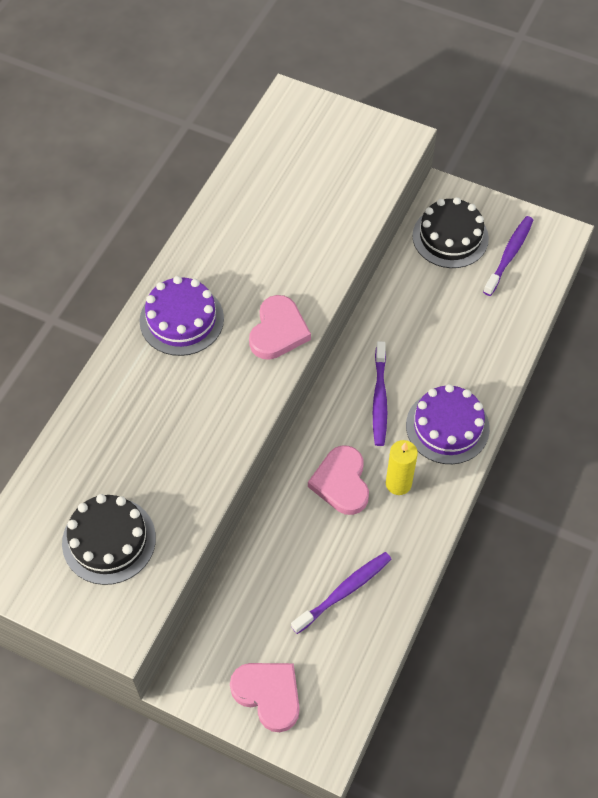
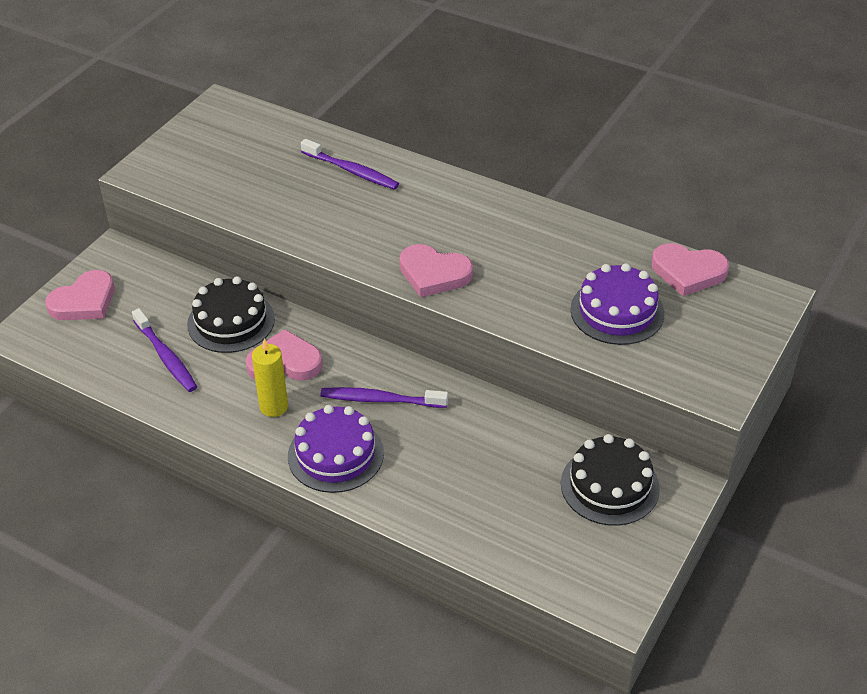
camera: 95 degrees right, 15 degrees down
(109, 540) = (226, 165): black cake -> black cake (231, 321)
(181, 319) = (455, 208): purple cake -> purple cake (617, 311)
(262, 149) = (688, 272): none -> pink heart
(509, 255) = (581, 544): purple toothbrush -> purple toothbrush (351, 171)

